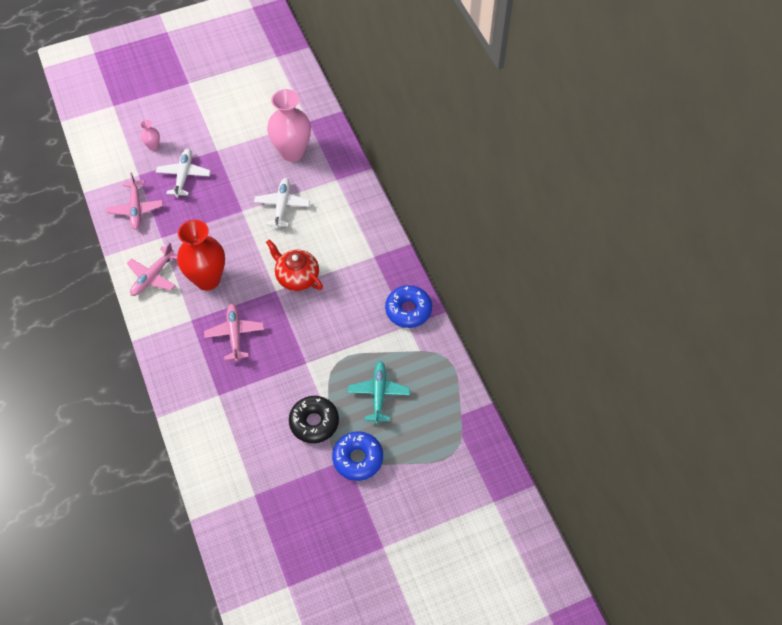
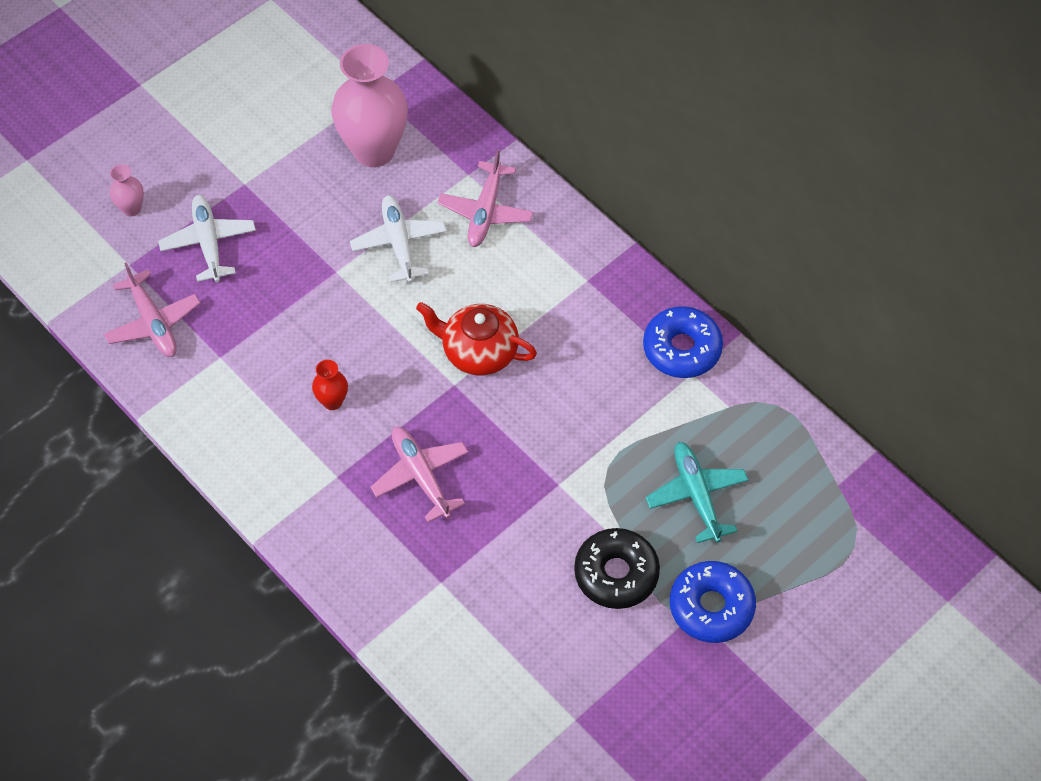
camera: 20 degrees left, 0 degrees up
(153, 276) = (237, 425): pink plane -> pink plane (485, 211)
(207, 279) = (332, 401): red vase -> red vase, size x0.44

